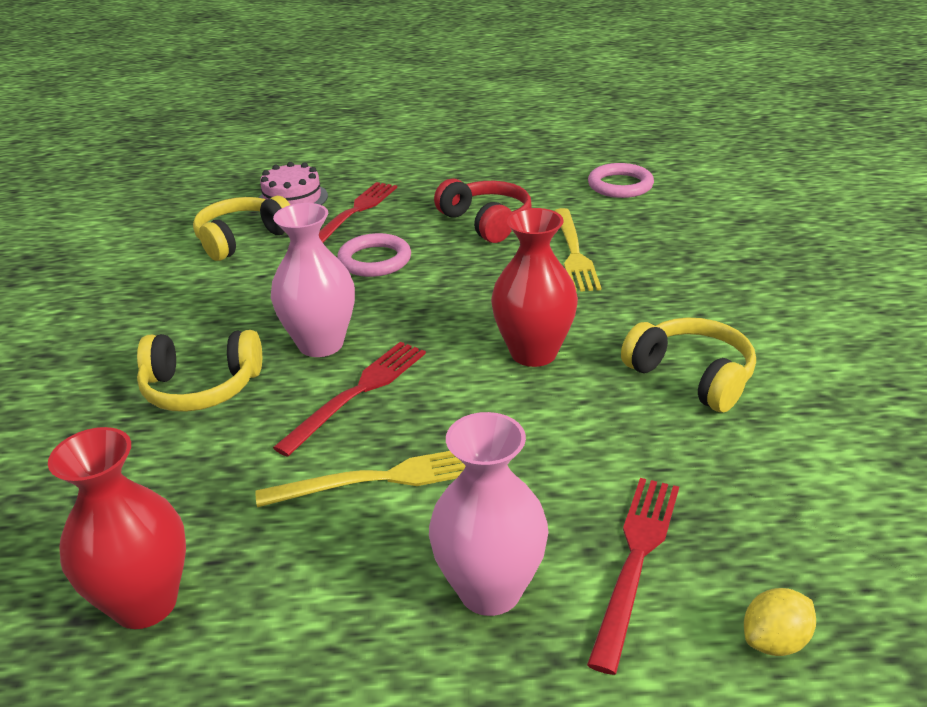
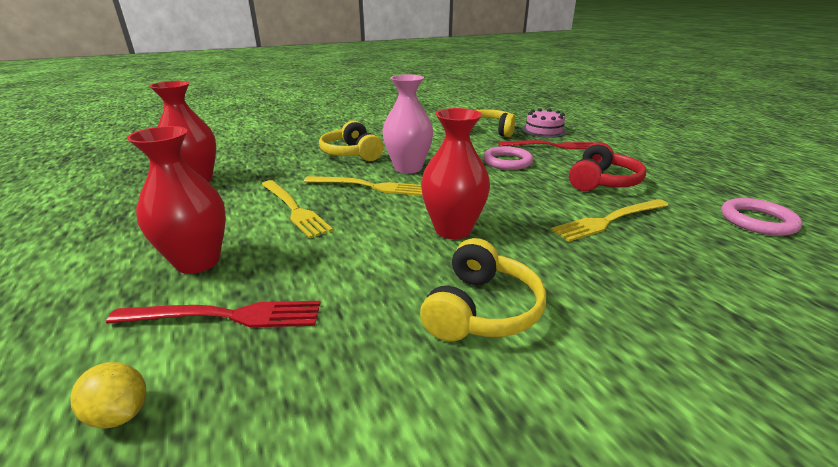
camera: 65 degrees right, 5 degrees down
(357, 393) = (368, 186): red fork -> yellow fork
(490, 590) = (198, 261): pink vase -> red vase

